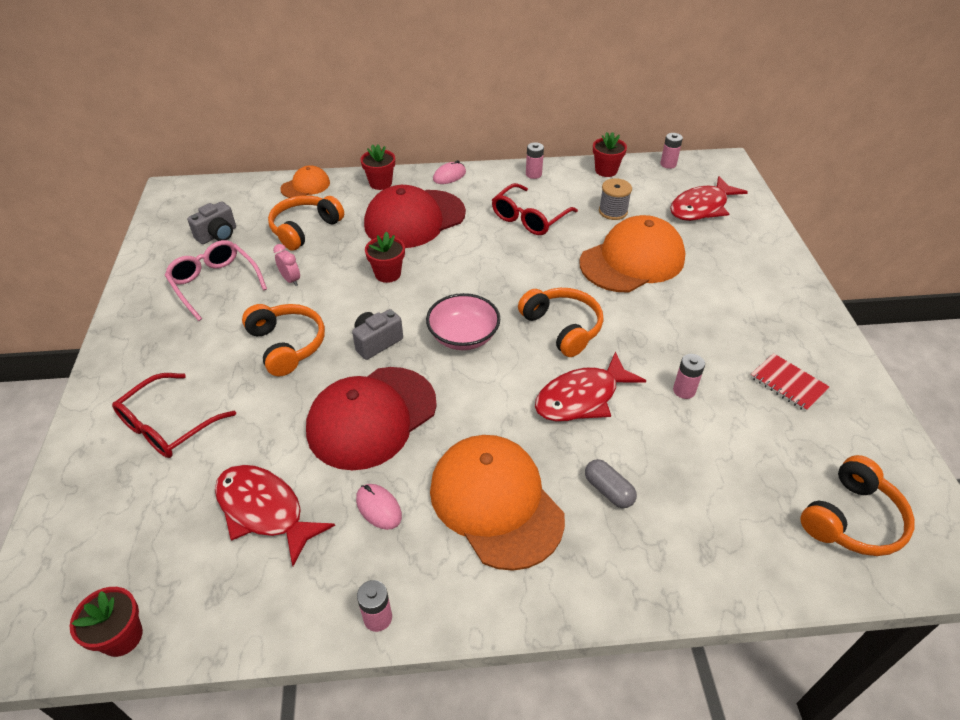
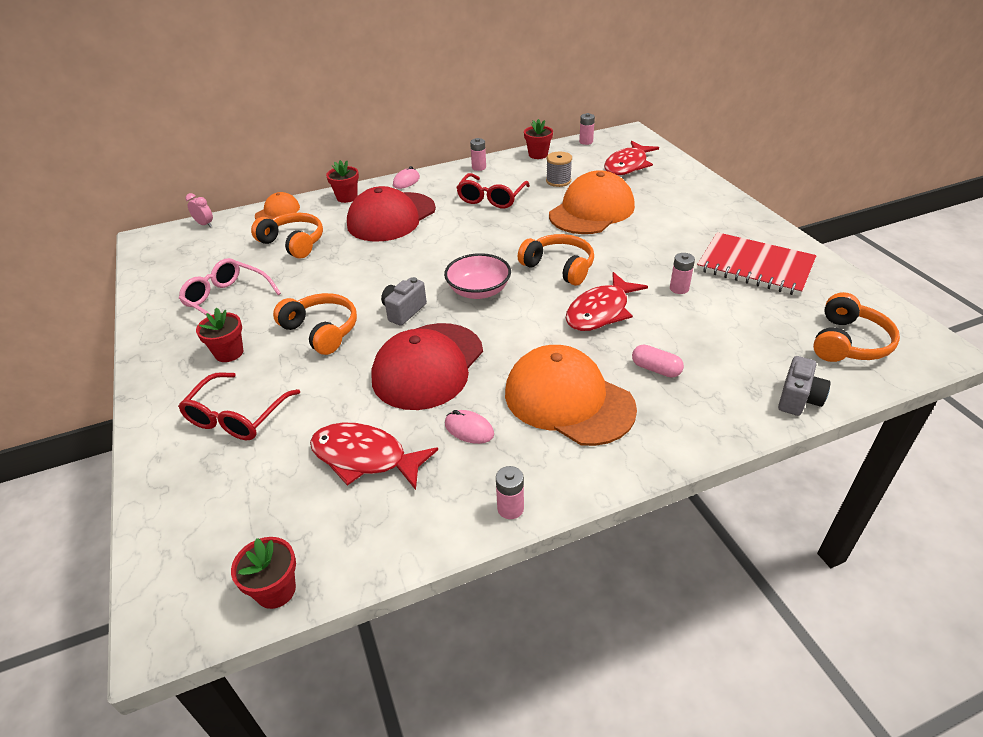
camera: 15 degrees left, 5 degrees down
(218, 235) = (211, 263): grey camera -> grey camera (798, 399)
(291, 280) = (300, 282): pink clock -> pink clock (205, 224)
(305, 229) = (293, 243): orange headphones -> orange headphones turned 105 degrees clockwise
(388, 274) = (388, 260): red flower pot -> red flower pot (229, 353)
(608, 490) = (656, 369): grey capsule -> pink capsule
(788, 383) = (755, 267): red notebook -> red notebook, size x1.90

